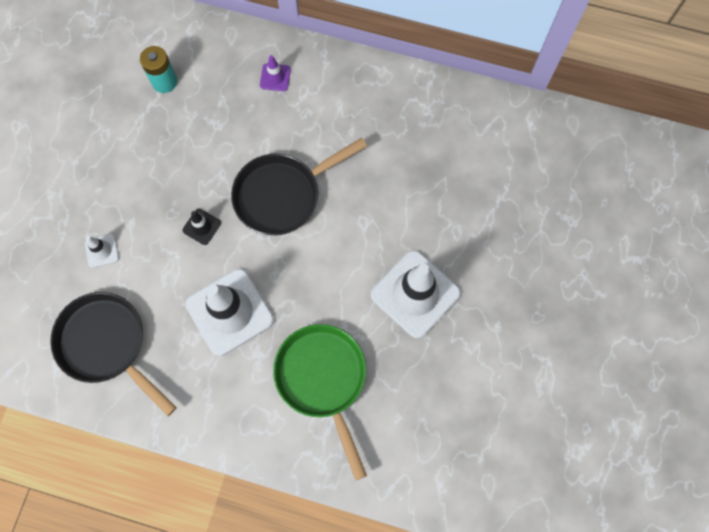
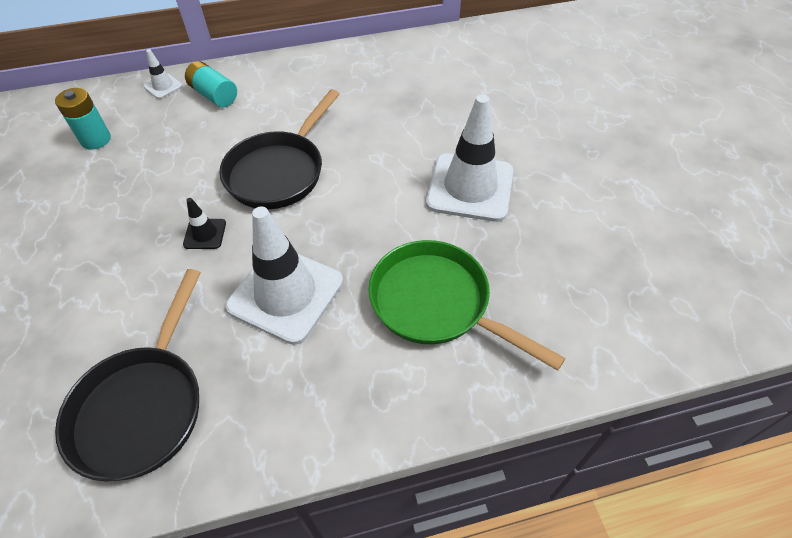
camera: 30 degrees left, 20 degrees down
(102, 251) = (89, 310): white traffic cone -> white traffic cone (163, 86)
(107, 344) = (143, 406): black pan -> black pan turned 90 degrees counterclockwise
(275, 77) = (214, 95): purple traffic cone -> turquoise battery

